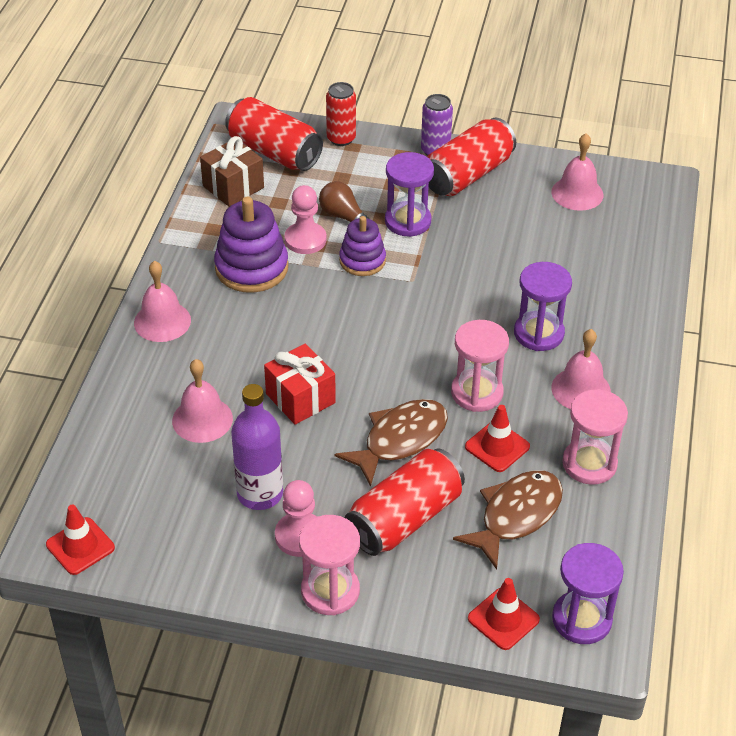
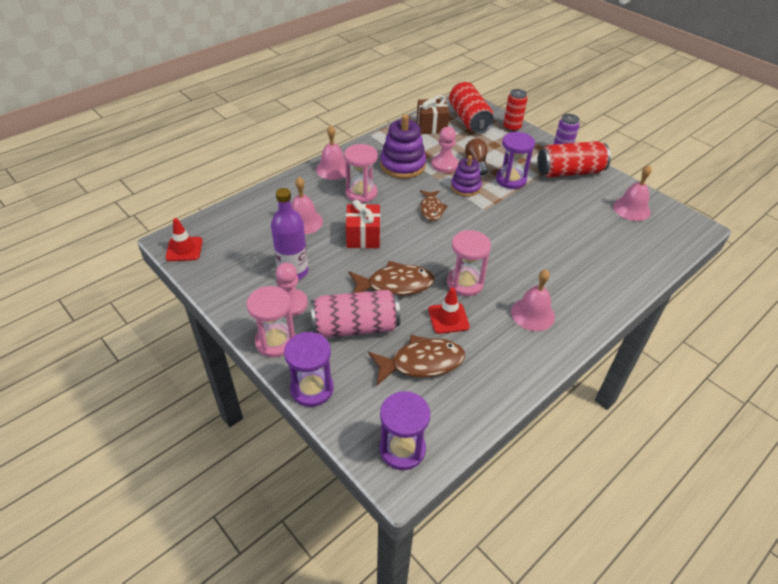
camera: 35 degrees right, 0 degrees up
(349, 314) = (431, 209): none -> brown fish
(404, 518) = (355, 327): red can -> pink can
(503, 619) = (354, 417): red traffic cone -> none
(538, 333) = (535, 270): purple hourglass -> purple hourglass (312, 389)
(589, 464) = (497, 359): pink hourglass -> pink hourglass (361, 193)

